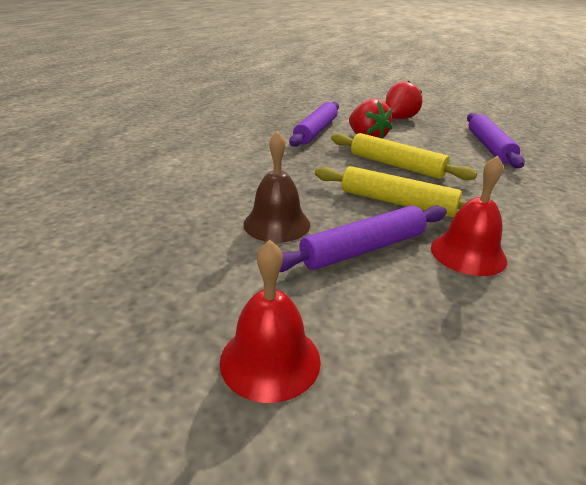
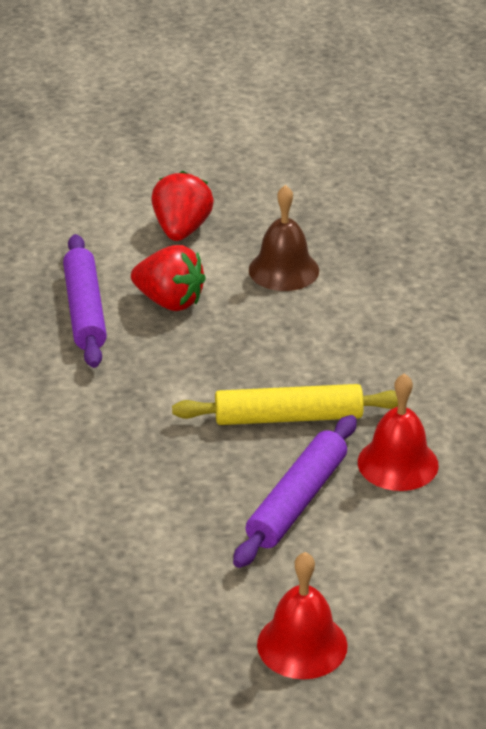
camera: 30 degrees left, 5 degrees up
(277, 224) = (184, 506): brown bell -> brown bell (283, 270)
(396, 165) = (246, 347): yellow rolling pin -> none
(489, 147) = (340, 257): purple rolling pin -> none

